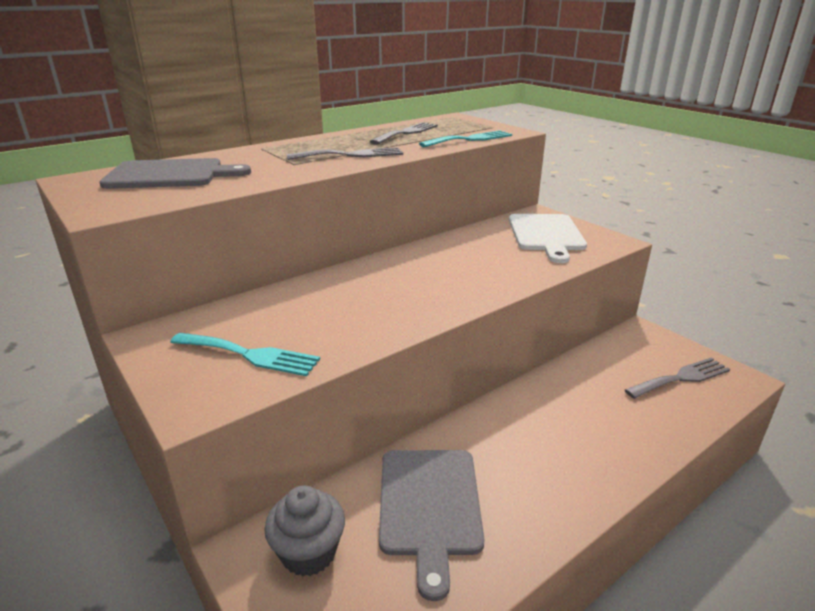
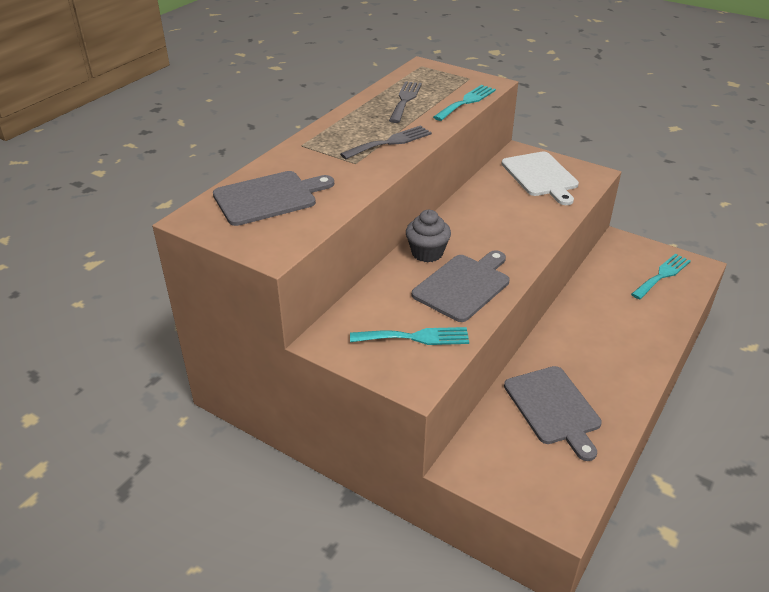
camera: 20 degrees left, 10 degrees up
(309, 552) = (501, 457): grey cupcake -> grey cupcake (427, 253)
(361, 315) = (463, 286): none -> grey cutting board
(681, 378) = (662, 275): grey fork -> turquoise fork

